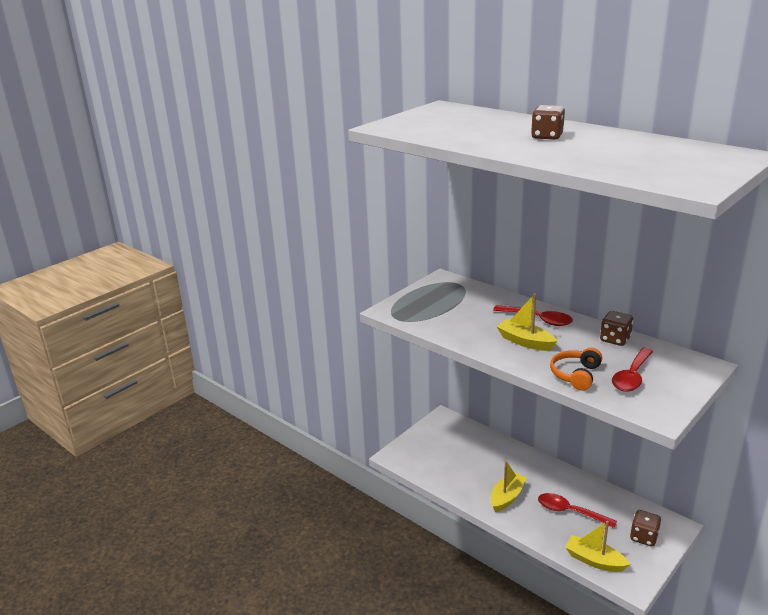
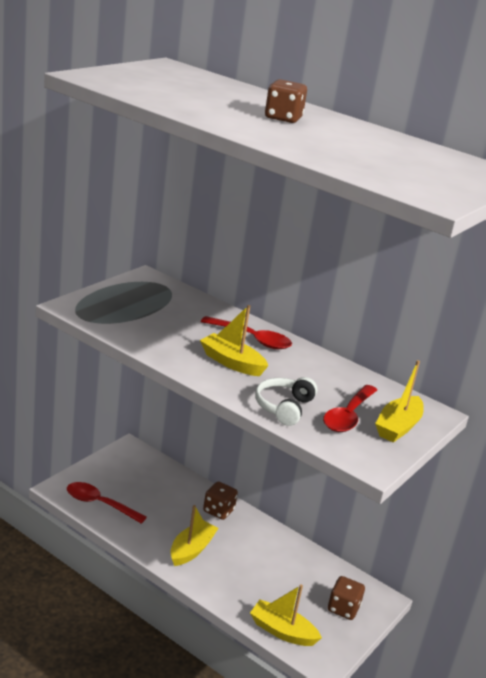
camera: 10 degrees left, 0 degrees up
(570, 512) = (263, 573): red spoon -> red spoon (99, 504)
(575, 375) = (283, 407): orange headphones -> white headphones
(615, 339) = (337, 372): brown dice -> brown dice (218, 510)
(677, 381) = (398, 427): none -> yellow boat

